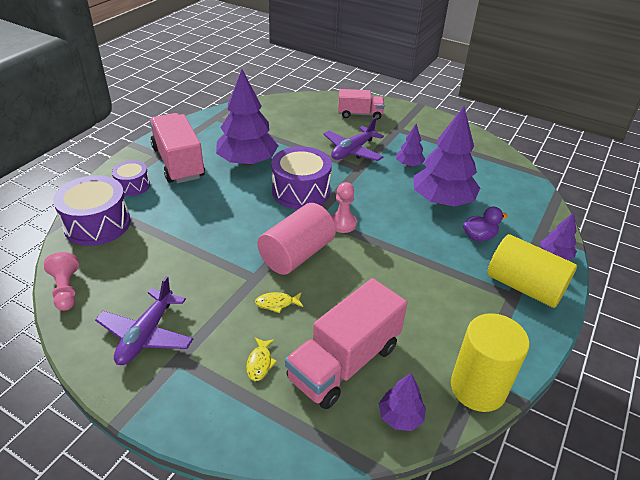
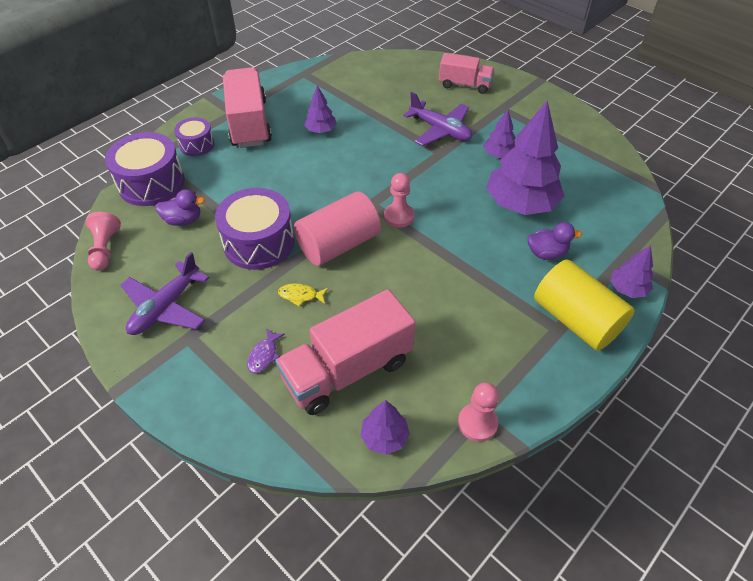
camera: 15 degrees right, 10 degrees up
(140, 253) = (183, 220): none -> purple duck
(247, 162) = (321, 130): purple tree -> purple tree, size x0.48
(260, 363) = (264, 355): yellow fish -> purple fish
(301, 191) = (366, 172): purple drum -> purple drum (259, 242)
(352, 151) = (440, 130): purple plane -> purple plane turned 105 degrees counterclockwise
(478, 388) = (477, 423): yellow cylinder -> pink pawn

